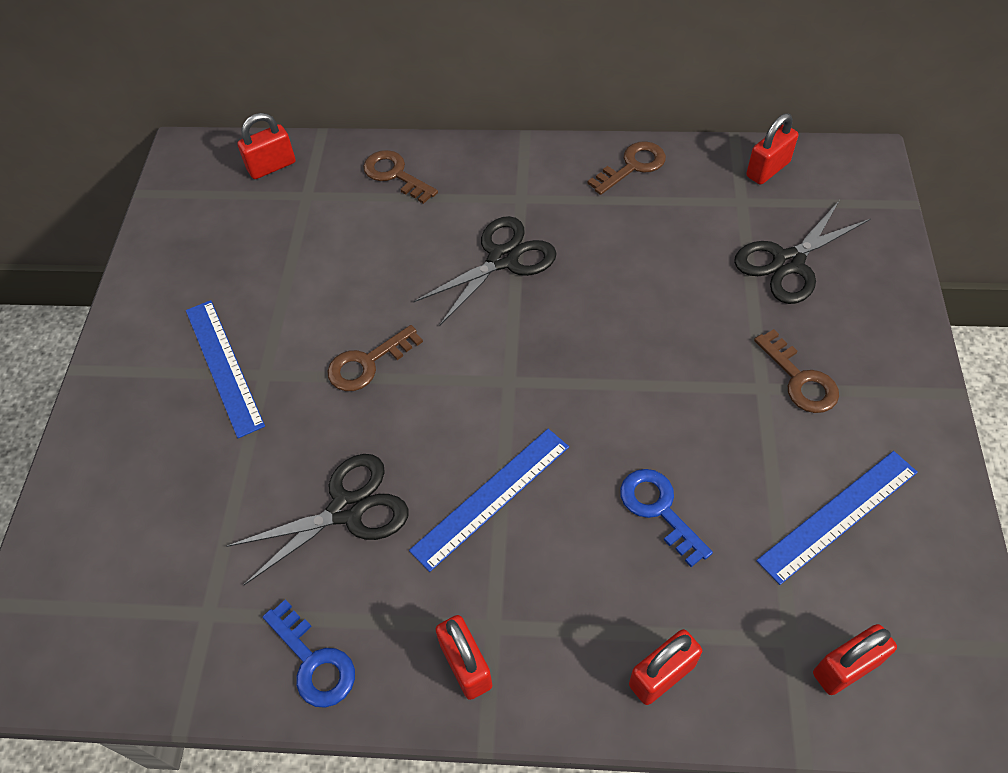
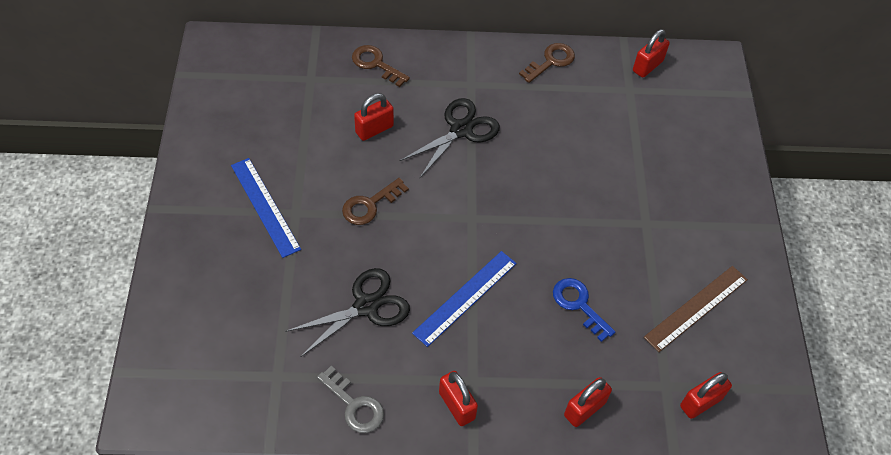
camera: 10 degrees left, 0 degrees up
(272, 166) = (281, 55): red padlock -> red padlock (374, 129)
(313, 661) = (354, 405): blue key -> grey key
(788, 262) = (662, 135): black scissors -> none
(800, 379) = (671, 217): brown key -> none
(838, 515) = (696, 308): blue ruler -> brown ruler

